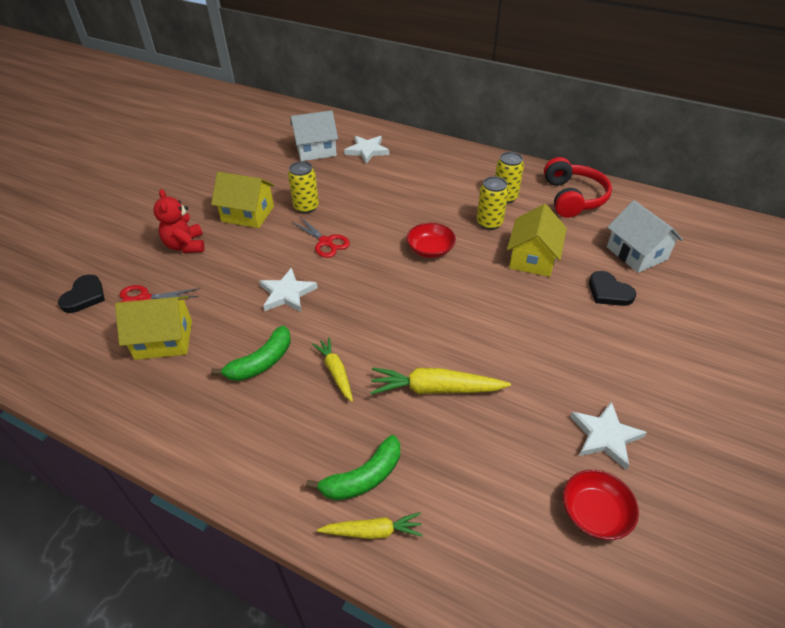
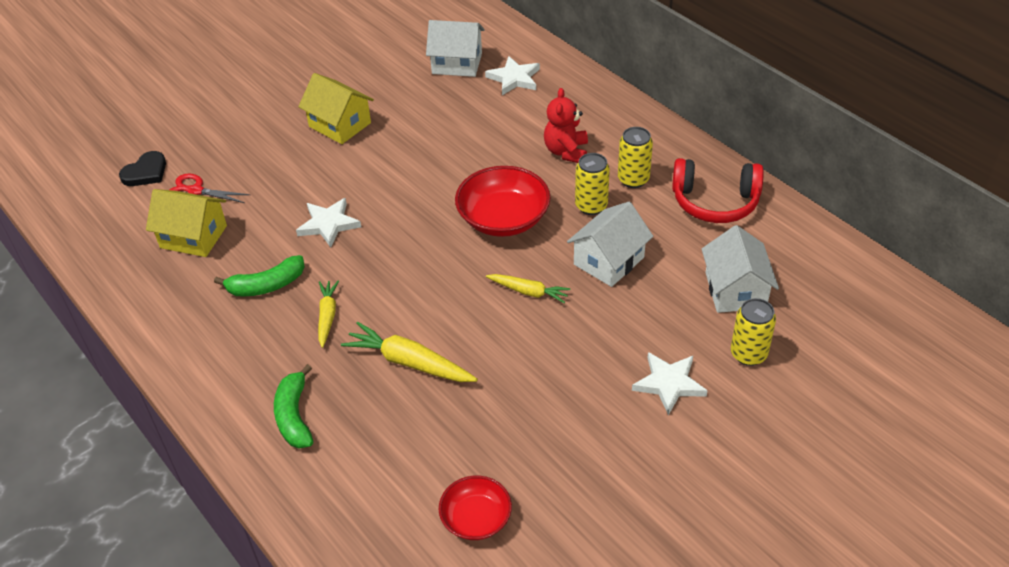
camera: 25 degrees right, 0 degrees up
(186, 245) = (261, 144): red teddy bear -> red teddy bear (566, 152)
(306, 207) = (404, 132): yellow can -> yellow can (748, 354)
(325, 242) = (399, 179): red scissors -> none
(363, 477) = (294, 416): green banana -> green banana turned 90 degrees clockwise
(373, 531) = (275, 461): yellow carrot -> yellow carrot (529, 292)
(430, 249) = (503, 219): red bowl -> red bowl, size x1.64
(532, 258) = (609, 261): yellow house -> white house
(572, 198) = (715, 202): red headphones -> red headphones turned 75 degrees clockwise
(605, 436) = (540, 460): white star -> white star (669, 383)
(609, 292) = (664, 323): black heart -> none

